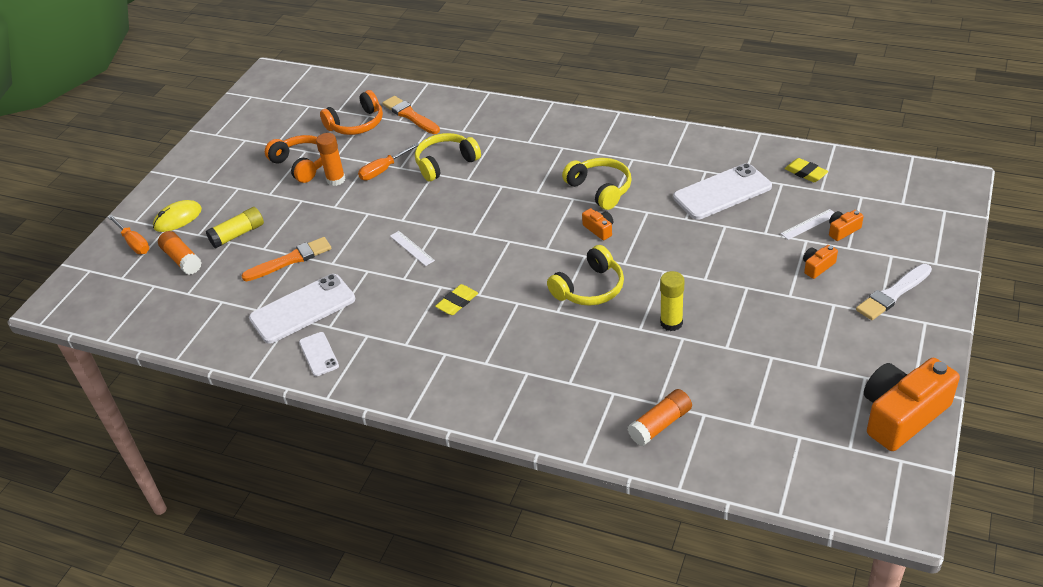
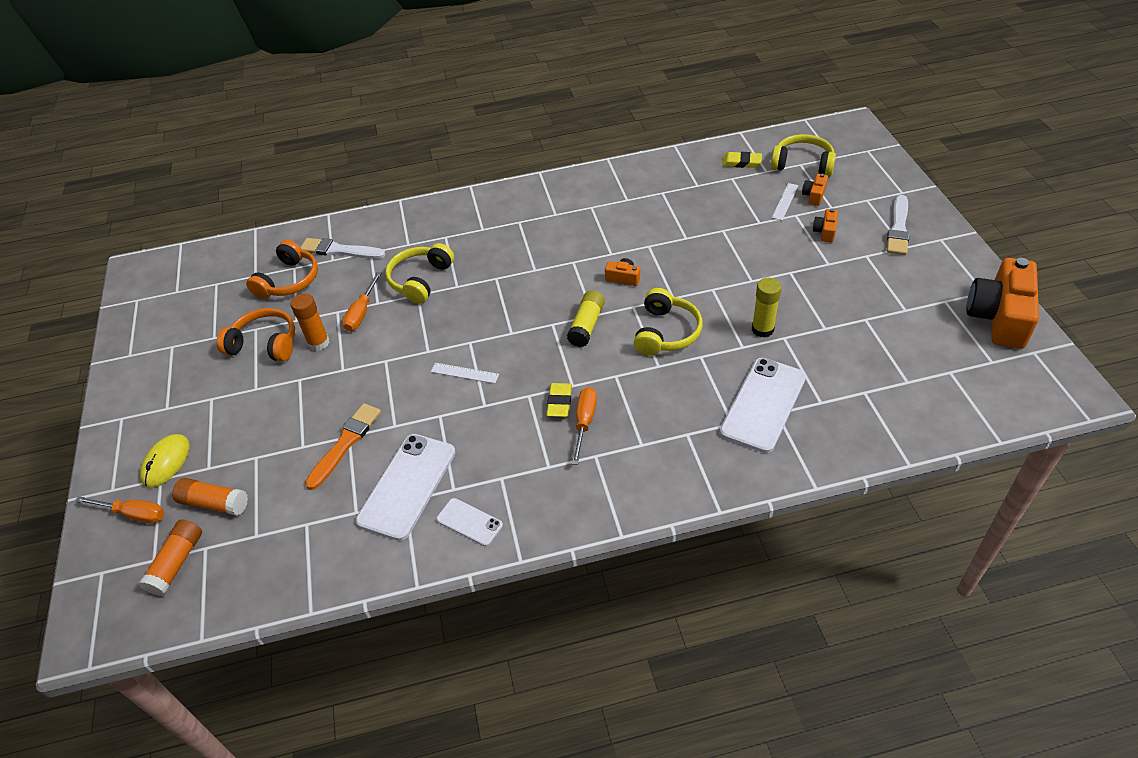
camera: 35 degrees left, 5 degrees up
(238, 234) = (258, 446): yellow glue stick -> yellow glue stick (586, 326)
(410, 115) = (339, 250): orange brush -> white brush
(460, 326) = (584, 422): none -> orange screwdriver
(600, 189) = (589, 243): yellow headphones -> yellow headphones (802, 164)
(660, 424) = (841, 419): orange glue stick -> orange glue stick (177, 563)
(722, 192) = (693, 204): white phone -> white phone (763, 404)

